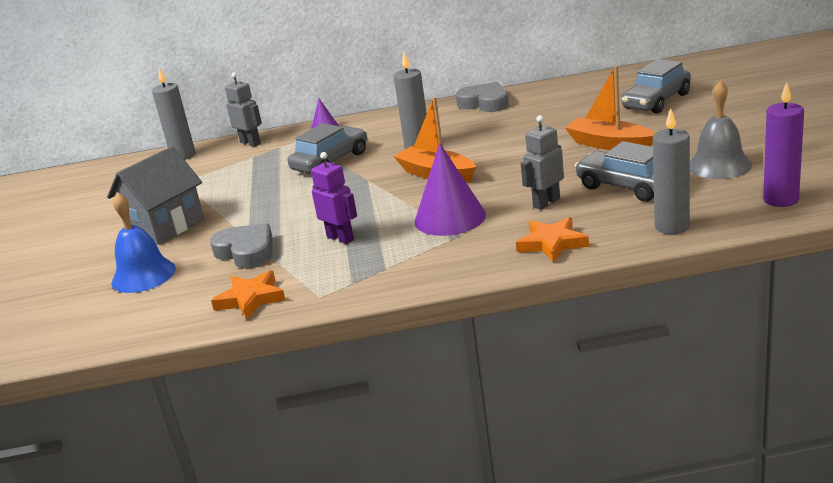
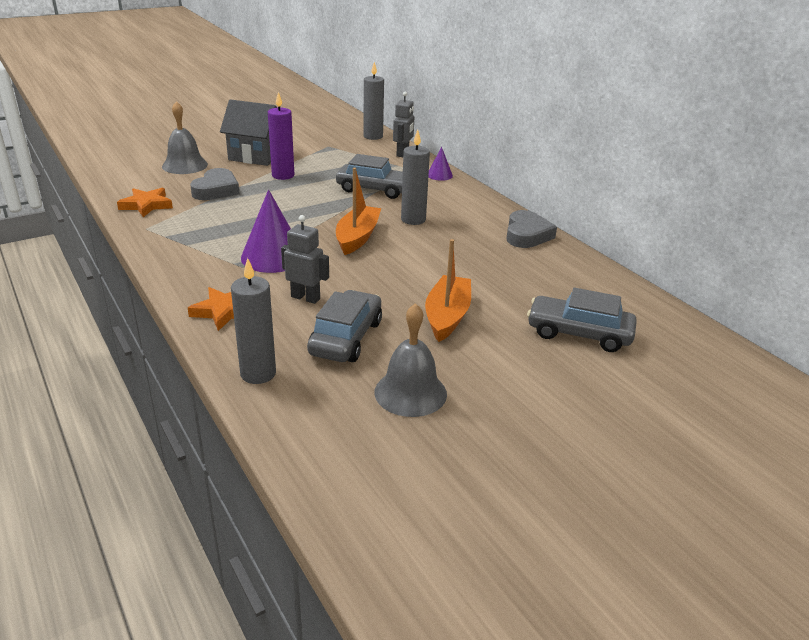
camera: 60 degrees right, 5 degrees up
(143, 275) = (185, 165): blue bell -> grey bell
(340, 238) = (237, 219): purple robot -> none
(780, 200) = (326, 443): purple candle -> purple candle (283, 175)

